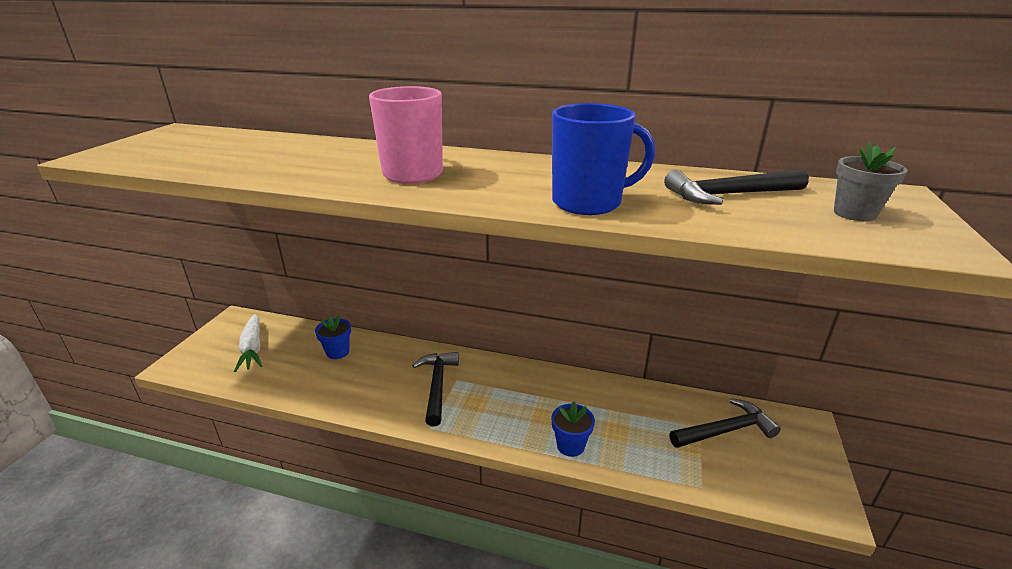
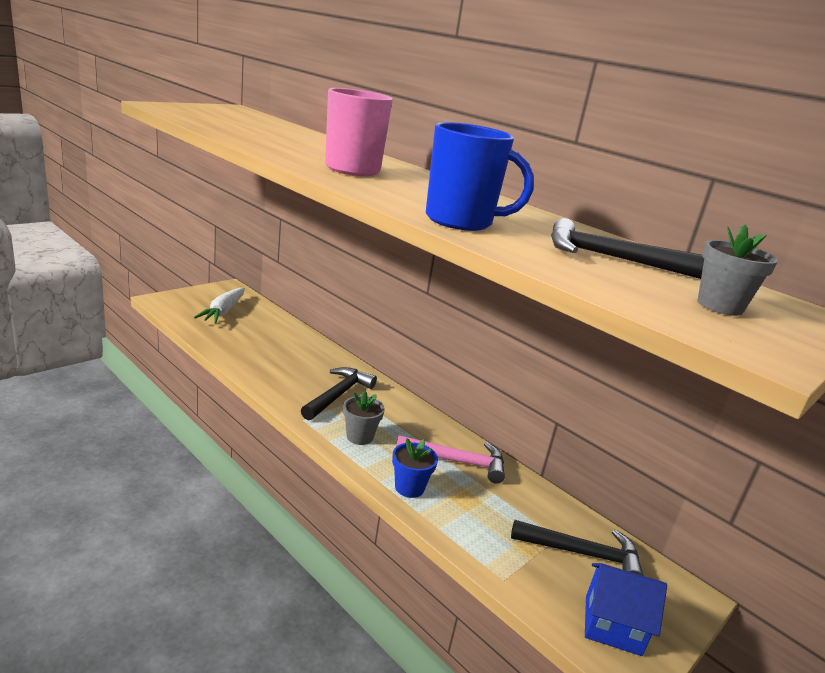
camera: 25 degrees right, 5 degrees down
(337, 352) = (283, 339): blue flower pot -> none
(491, 418) = (360, 437): none -> grey flower pot
(581, 399) = (457, 462): none -> pink hammer
(791, 479) = (612, 625): none -> blue house

